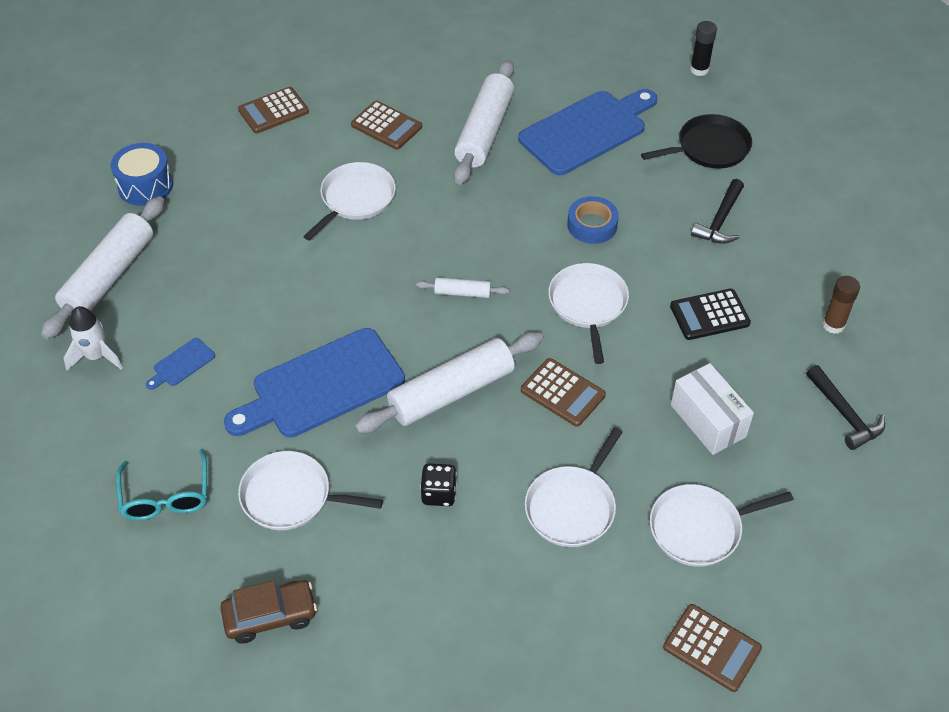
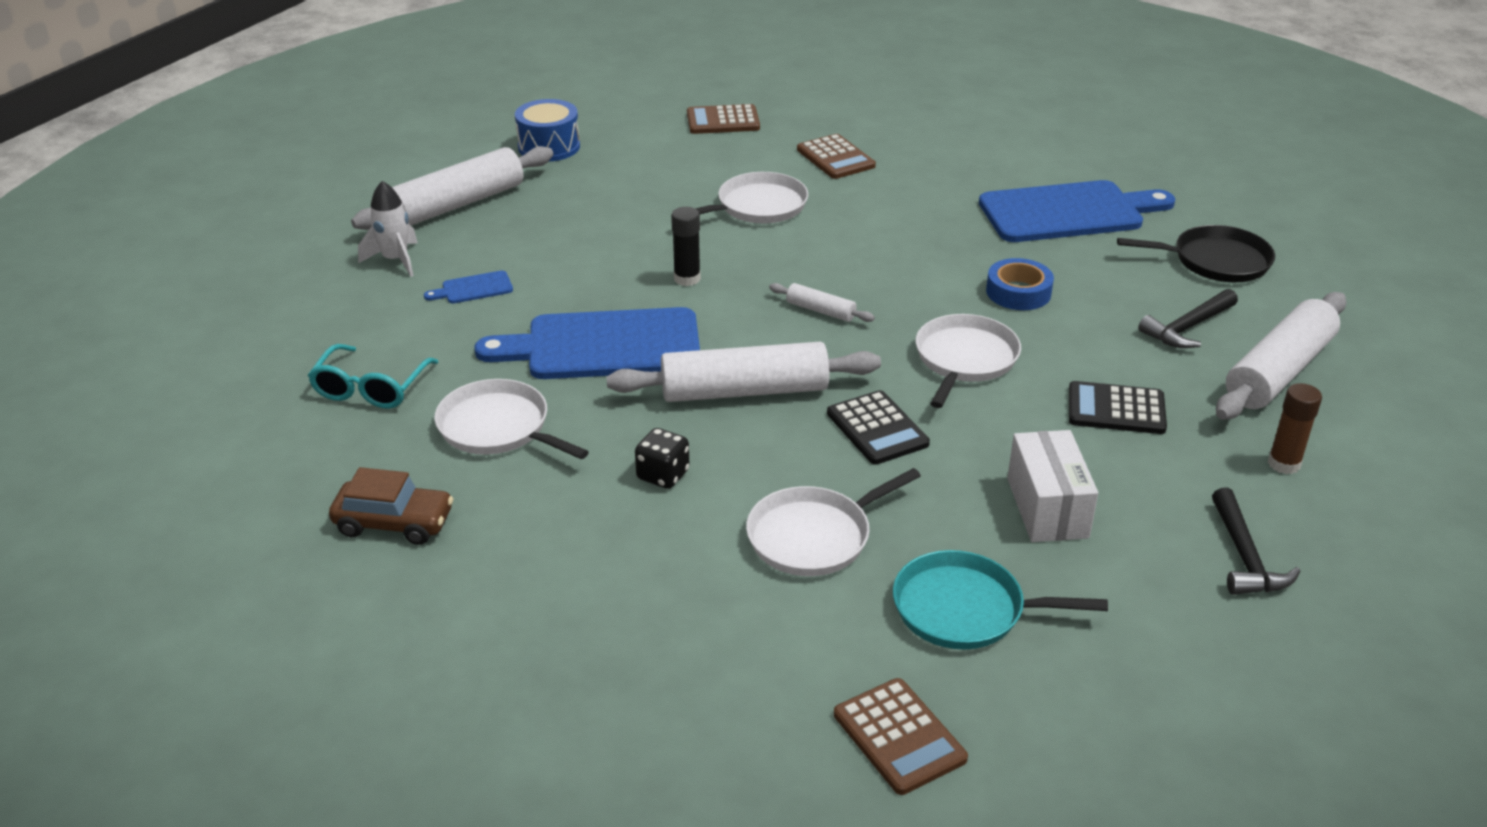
camera: 25 degrees right, 15 degrees down
(484, 131) = (944, 186): white rolling pin -> white rolling pin (1278, 372)
(562, 393) = (877, 429): brown calculator -> black calculator
(699, 69) = (1247, 192): black glue stick -> black glue stick (687, 279)
(700, 528) = (965, 609): white pan -> turquoise pan

